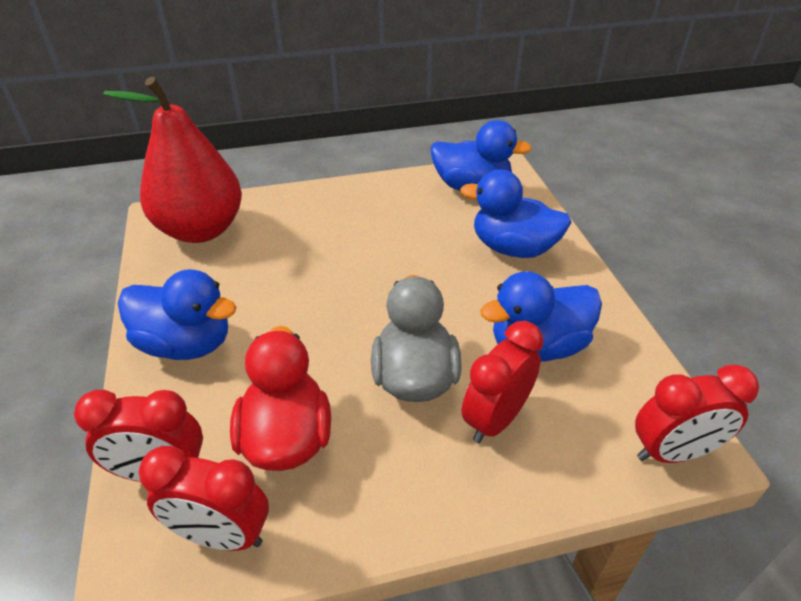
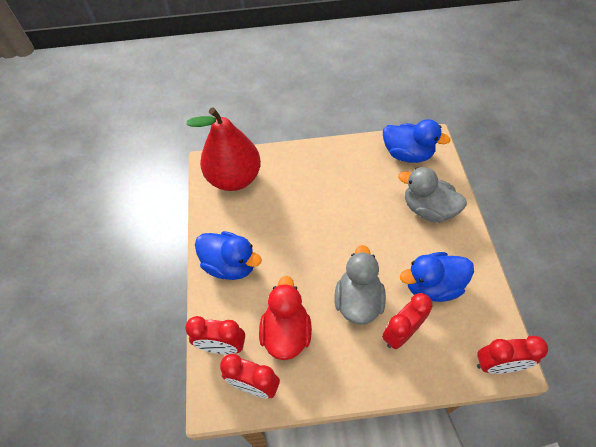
camera: 10 degrees right, 15 degrees up
(513, 248) = (428, 209): blue duck -> grey duck

